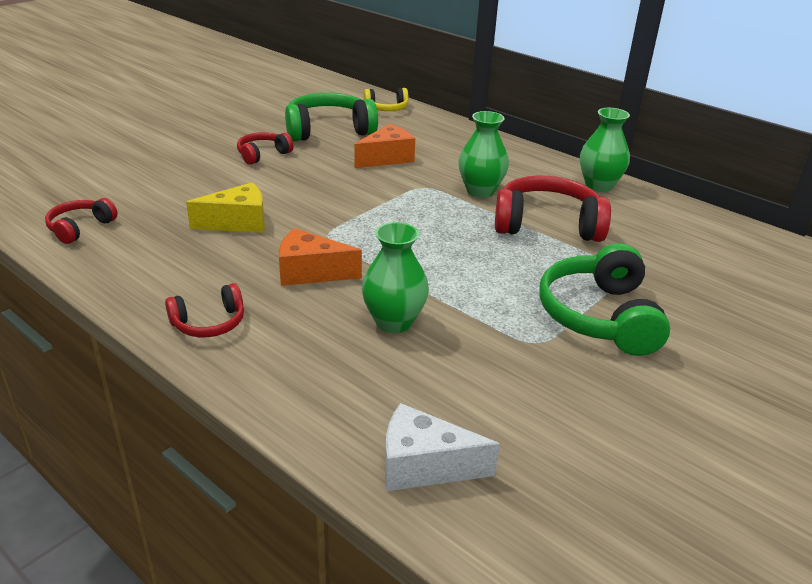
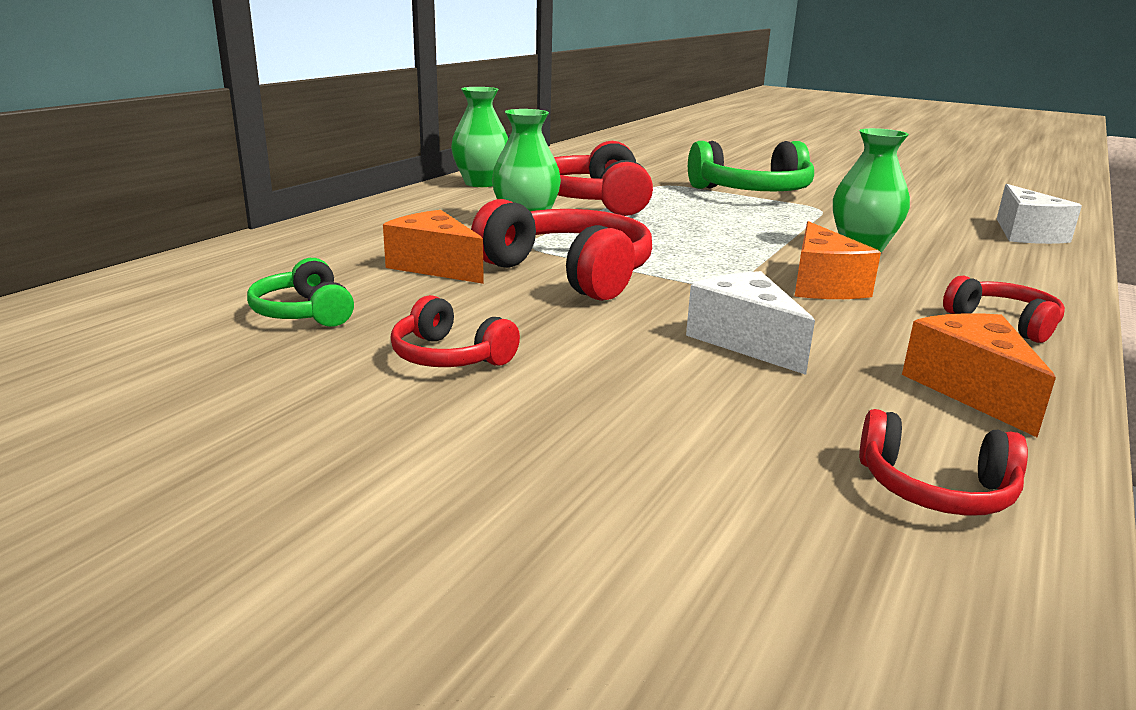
camera: 100 degrees left, 10 degrees down
(140, 269) = (971, 389): none -> orange cheese
(238, 222) = (745, 341): yellow cheese -> white cheese
(328, 130) = (304, 312): green headphones -> green headphones, size x0.54
(364, 192) = (569, 273): none -> red headphones
(387, 108) = (181, 276): yellow headphones -> none

